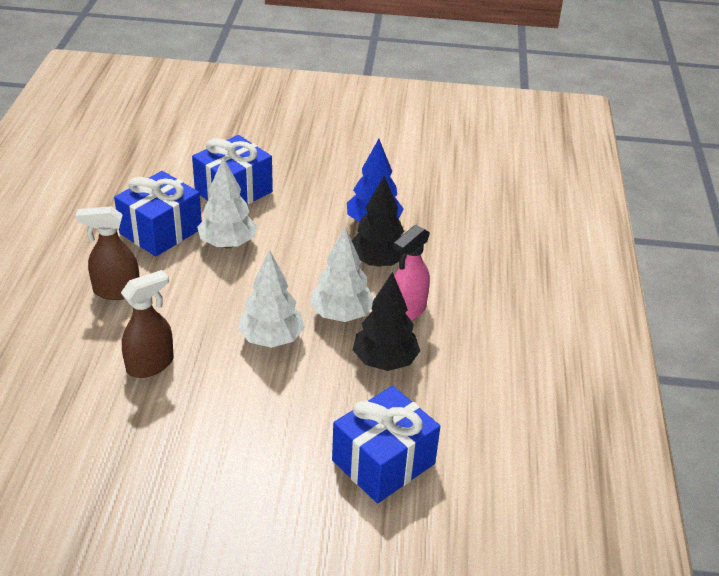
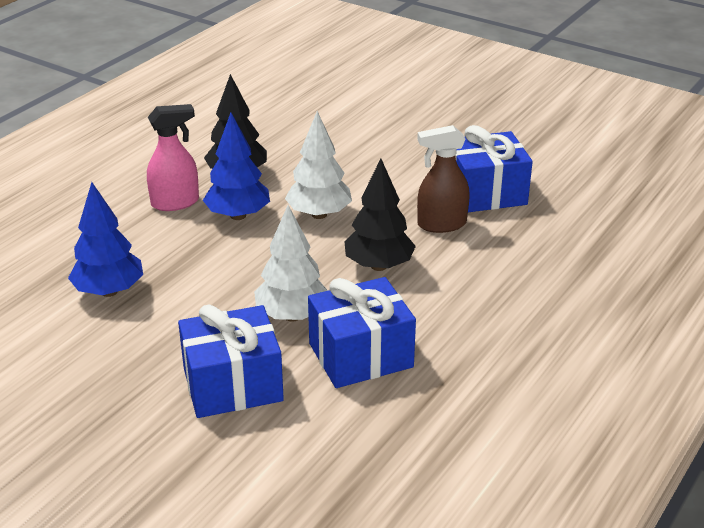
camera: 150 degrees left, 5 degrees down
(116, 291) = (446, 298): brown spray bottle -> none
(341, 315) = (238, 216): white tree -> blue tree
(378, 262) = (152, 250): black tree -> black tree (379, 266)
(383, 462) = (301, 124): blue gift -> blue gift (485, 193)

